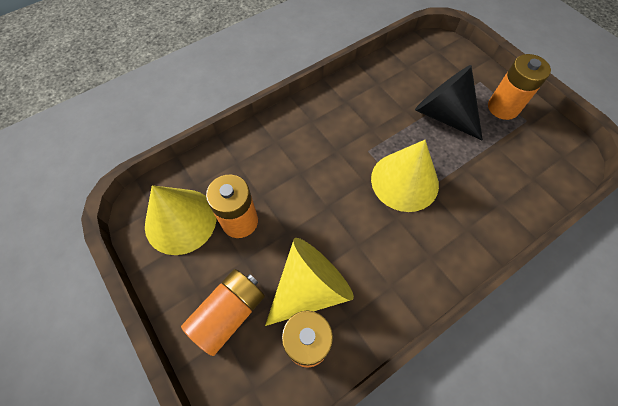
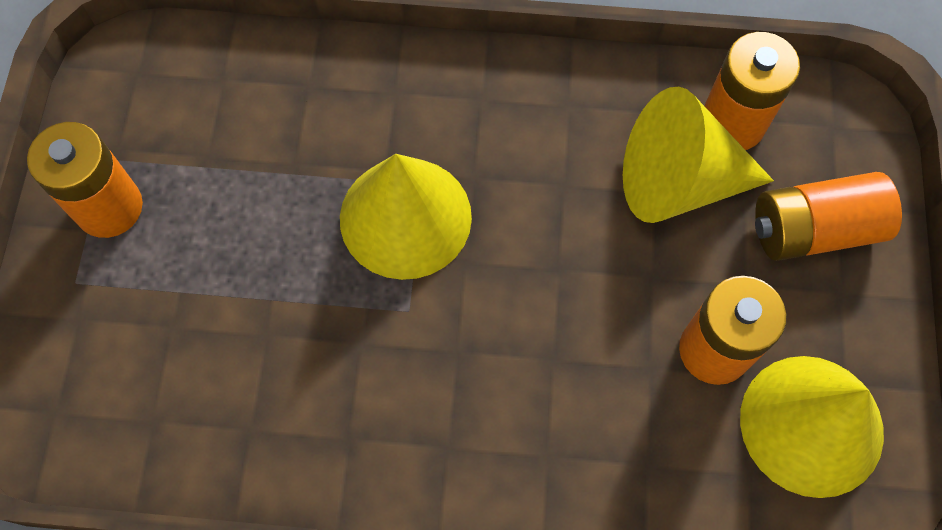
camera: 140 degrees left, 5 degrees up
(443, 115) = (216, 273): black cone -> none

